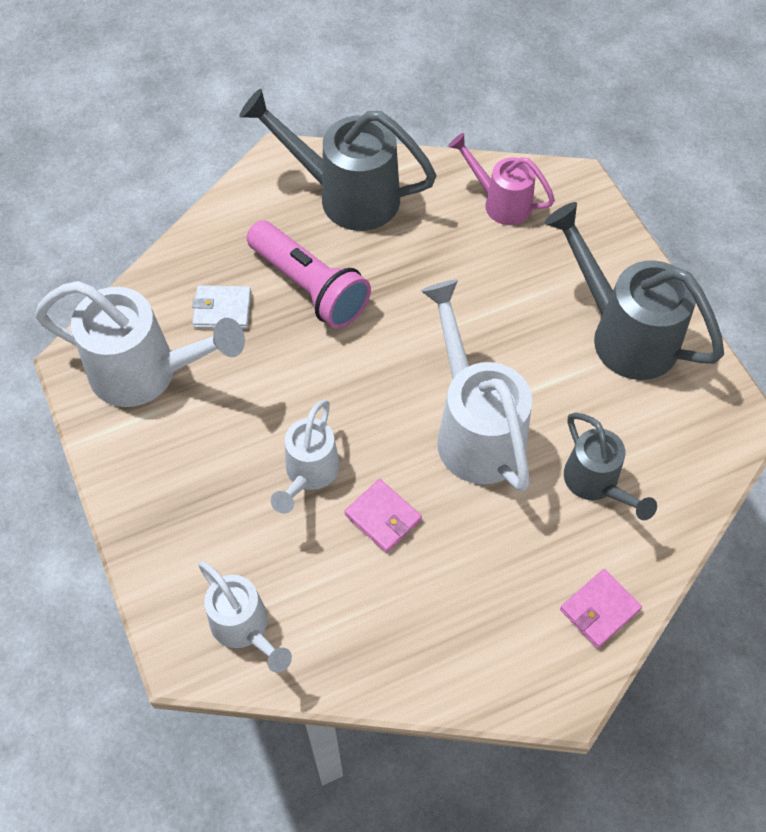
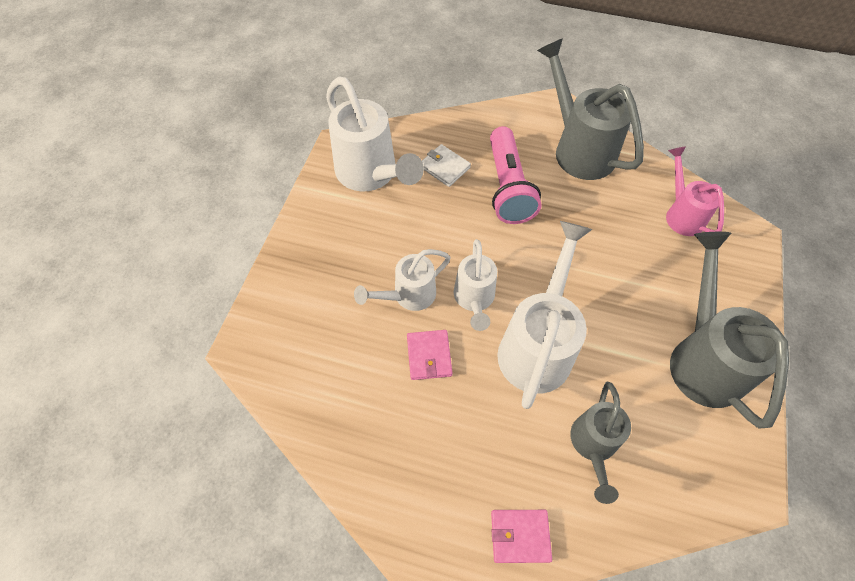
camera: 40 degrees right, 0 degrees up
(244, 628) = (290, 358): white watering can -> white watering can (474, 299)

